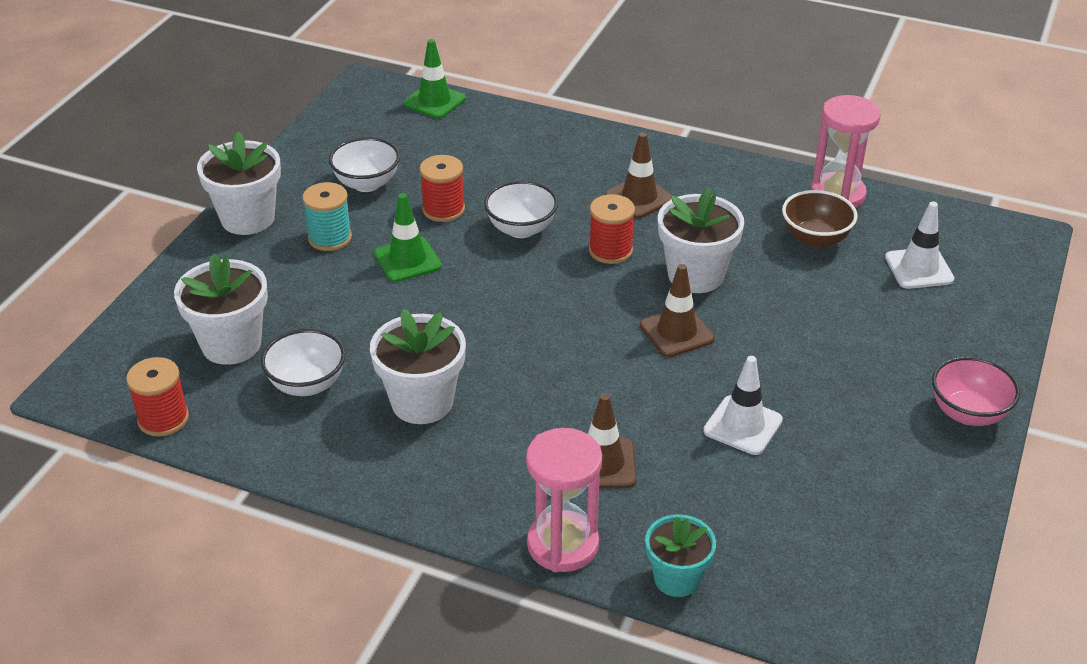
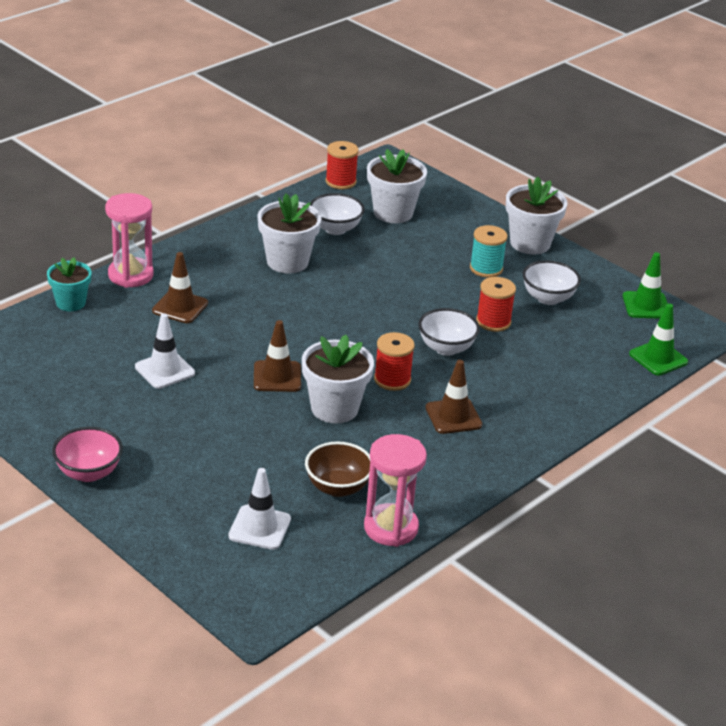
camera: 110 degrees right, 5 degrees down
(407, 260) = (439, 292): green traffic cone -> green traffic cone (646, 305)

